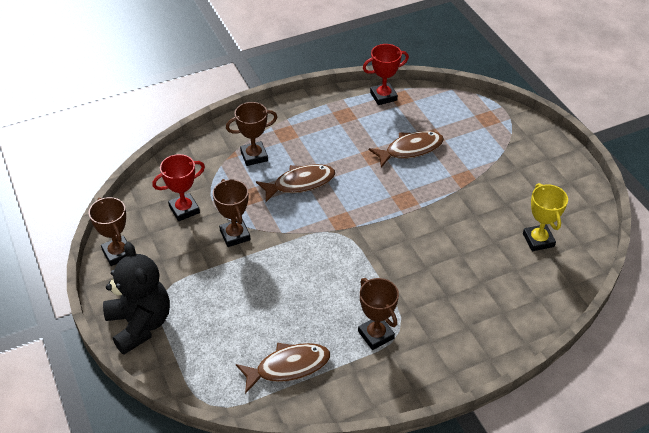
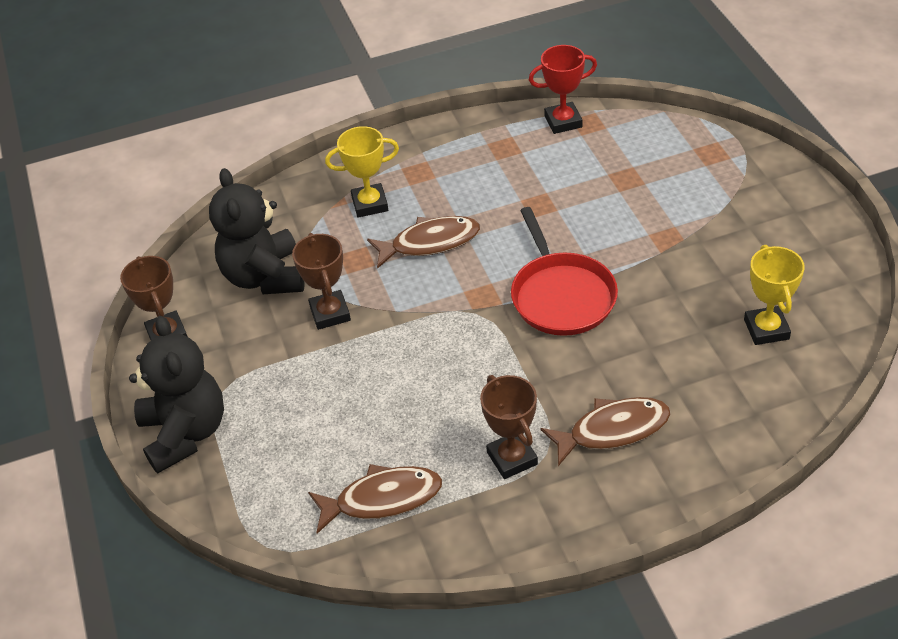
camera: 10 degrees right, 0 degrees up
(184, 209) = (264, 276): red trophy -> black teddy bear
(254, 156) = (370, 204): brown trophy -> yellow trophy
(396, 219) = (561, 295): none -> red pan
(410, 149) = (593, 197): brown fish -> brown fish (612, 430)

